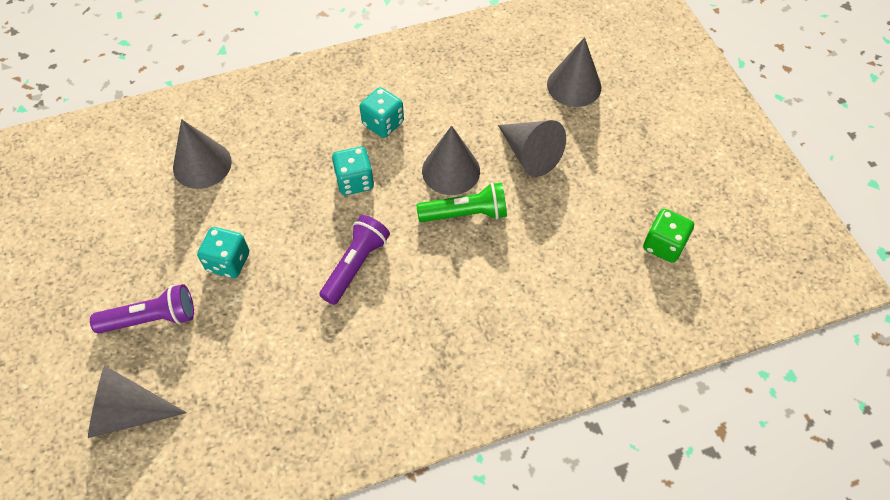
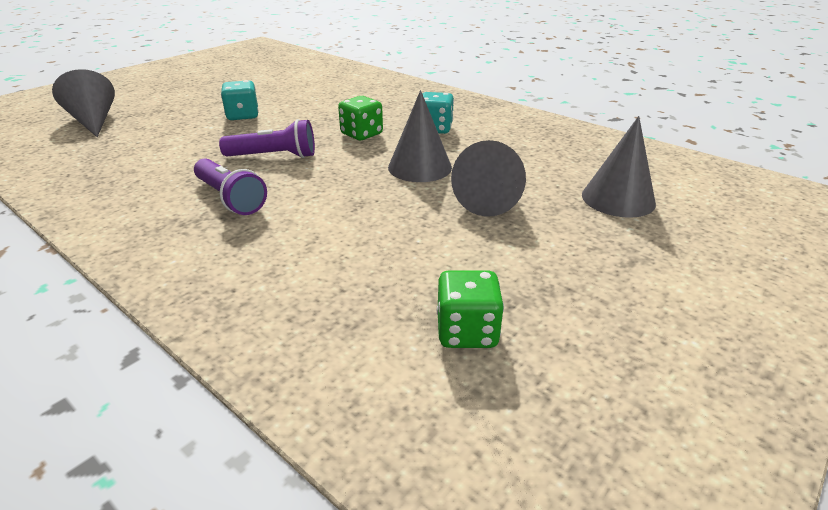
camera: 60 degrees right, 25 degrees down
(151, 319) = (177, 108): purple flashlight -> purple flashlight (230, 198)
(202, 164) = (323, 88): grey cone -> none
(355, 181) = (361, 134): turquoise dice -> green dice
(465, 214) = (376, 187): green flashlight -> none

